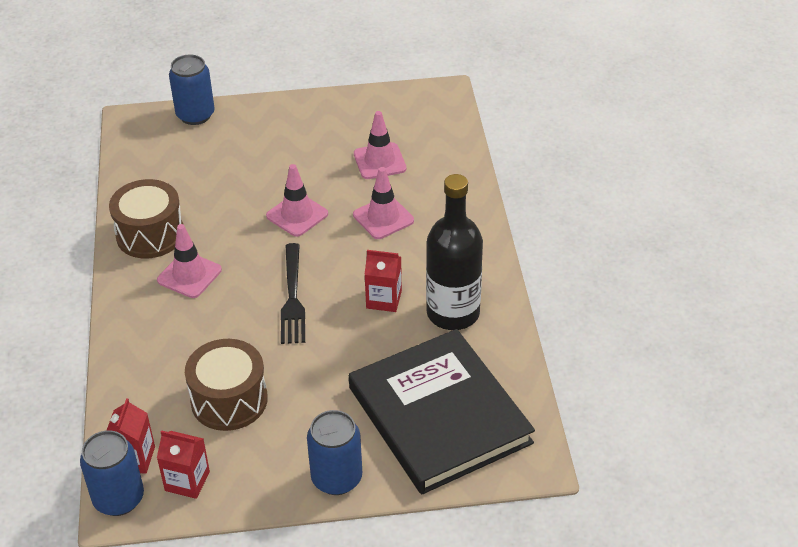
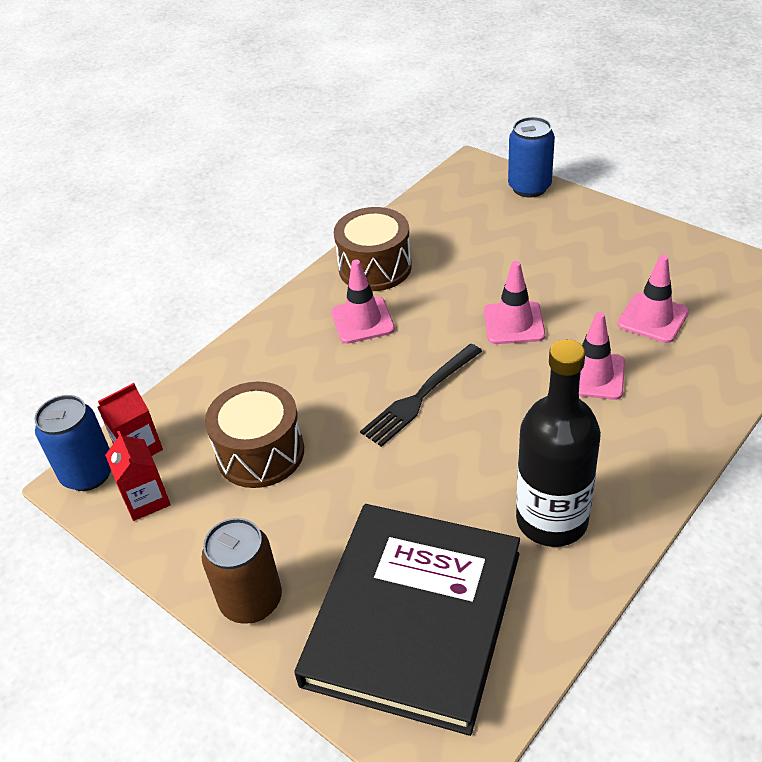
camera: 50 degrees right, 0 degrees up
(336, 478) = (251, 600): blue can -> brown can
(384, 299) = (499, 456): red carton -> none

